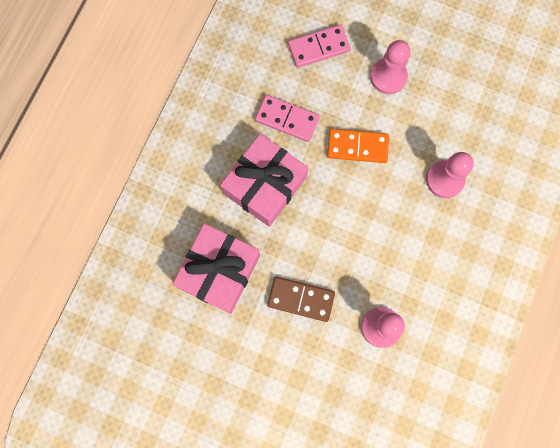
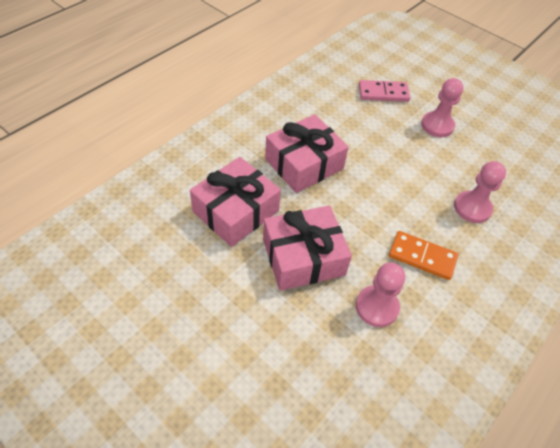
camera: 15 degrees right, 25 degrees down
(287, 119) = (340, 127): pink domino -> none
(301, 299) = (303, 257): brown domino -> pink gift
(357, 147) = (396, 162): orange domino -> orange domino (422, 257)

